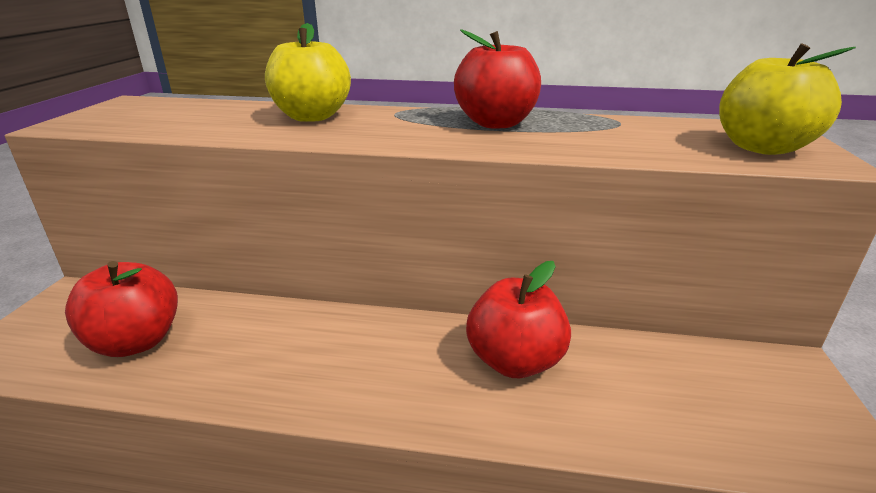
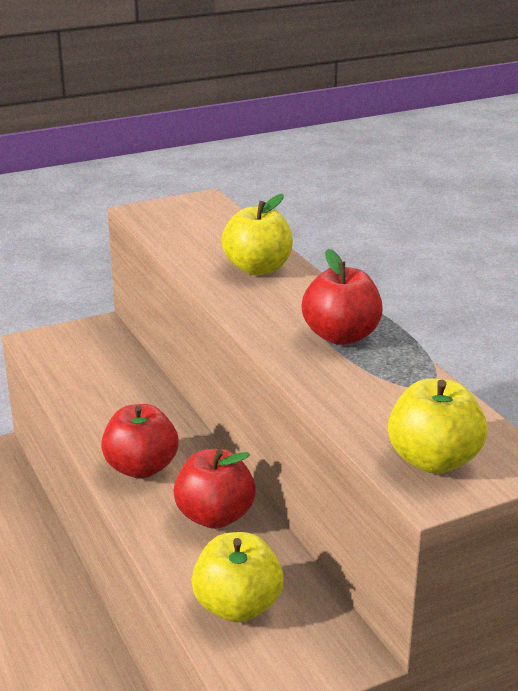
camera: 55 degrees right, 0 degrees up
(136, 341) = (88, 373): red apple -> red apple (141, 468)
(688, 411) = (237, 606): none -> yellow apple

